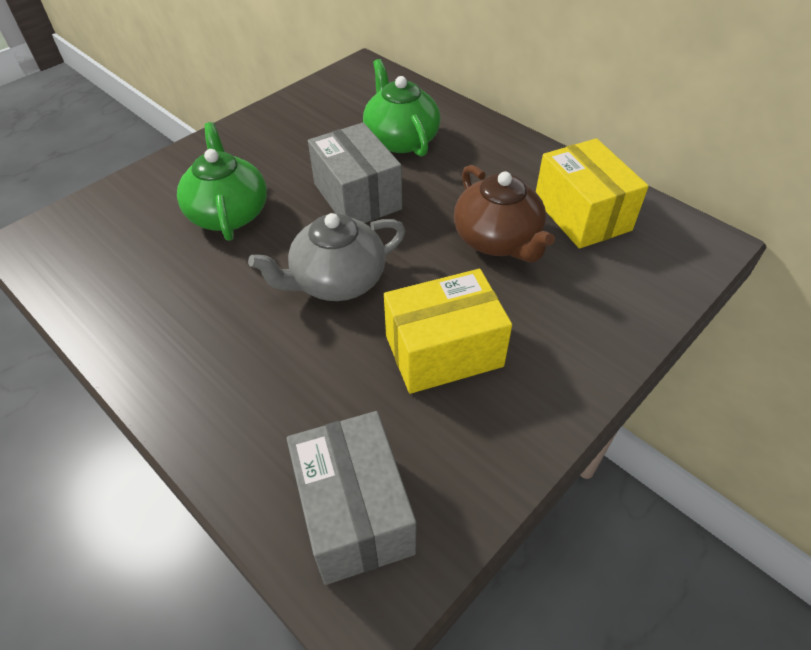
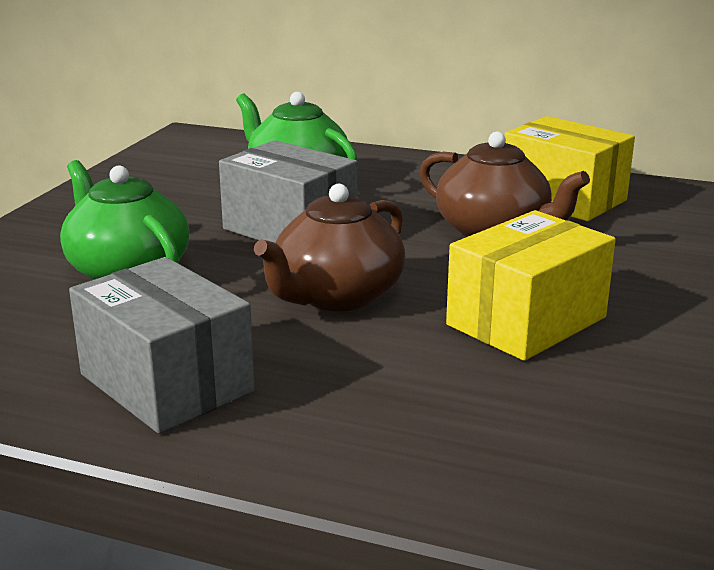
camera: 25 degrees left, 25 degrees down
(337, 281) = (336, 296): grey teapot -> brown teapot
(354, 512) = (565, 468): grey box -> grey box (166, 383)

